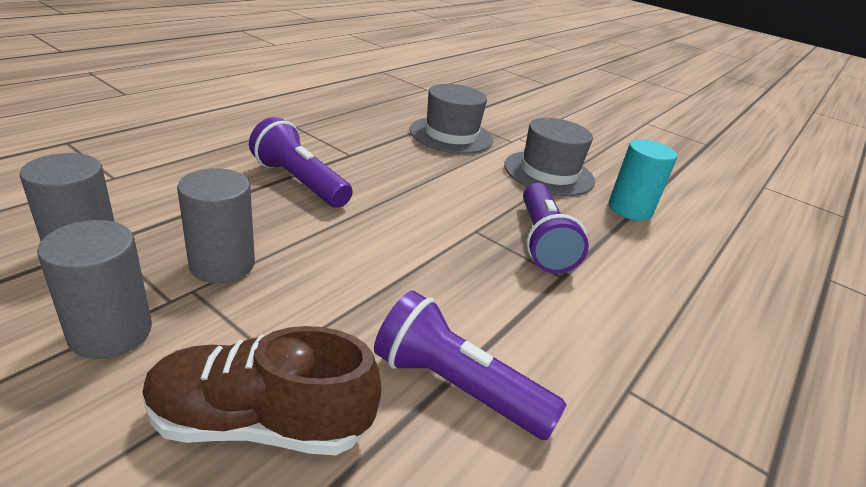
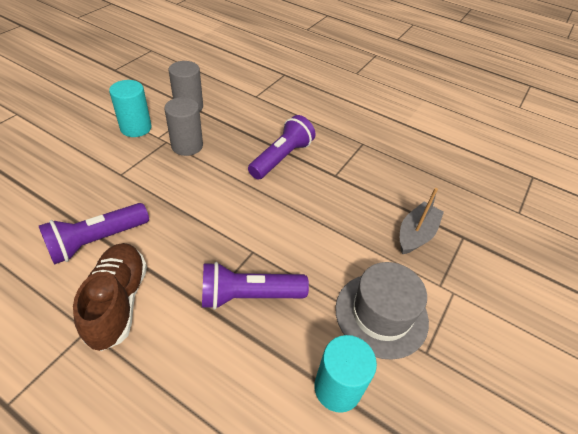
camera: 85 degrees right, 15 degrees up
(111, 332) = (136, 128): grey cylinder -> turquoise cylinder
(261, 423) = (82, 177): brown shoe -> brown shoe (118, 302)
(451, 135) = (416, 234): grey hat -> grey boat
(456, 386) = (96, 241): purple flashlight -> purple flashlight turned 150 degrees counterclockwise

